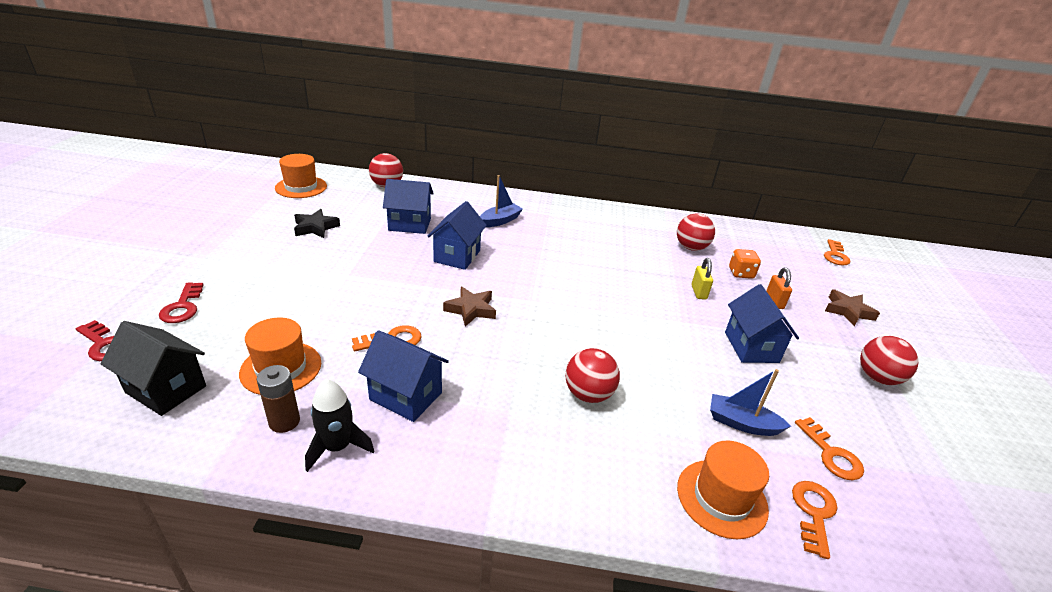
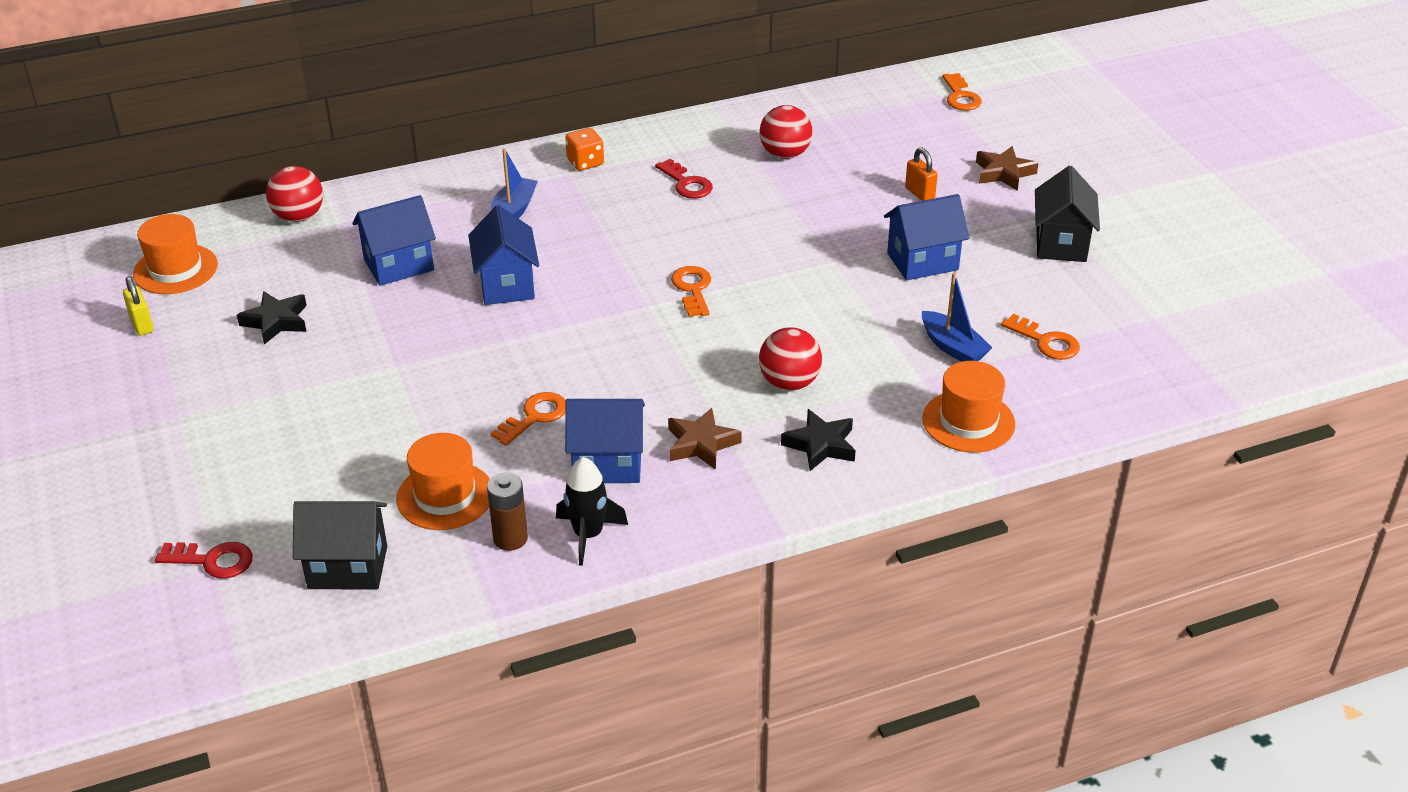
camera: 25 degrees left, 5 degrees up
(183, 307) = (243, 487): red key -> red key (686, 183)
(471, 309) = (588, 346): brown star -> brown star (701, 444)
(576, 458) = (820, 445): none -> black star
(698, 292) = (830, 215): yellow padlock -> yellow padlock (142, 325)
(741, 273) = (864, 169): orange dice -> orange dice (585, 162)
(742, 423) = (953, 347): blue boat -> blue boat turned 120 degrees counterclockwise
(751, 347) = (922, 261): blue house -> blue house turned 75 degrees counterclockwise
(813, 513) = (1050, 399): orange key -> orange key (692, 289)
(877, 378) = (1061, 244): red ball -> black house

